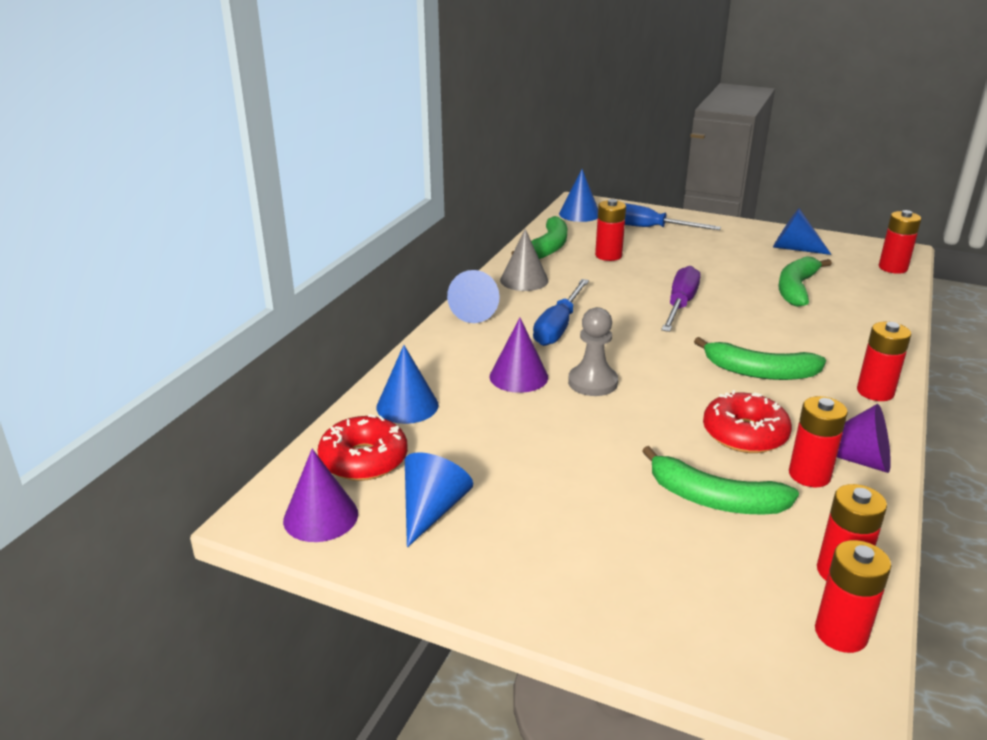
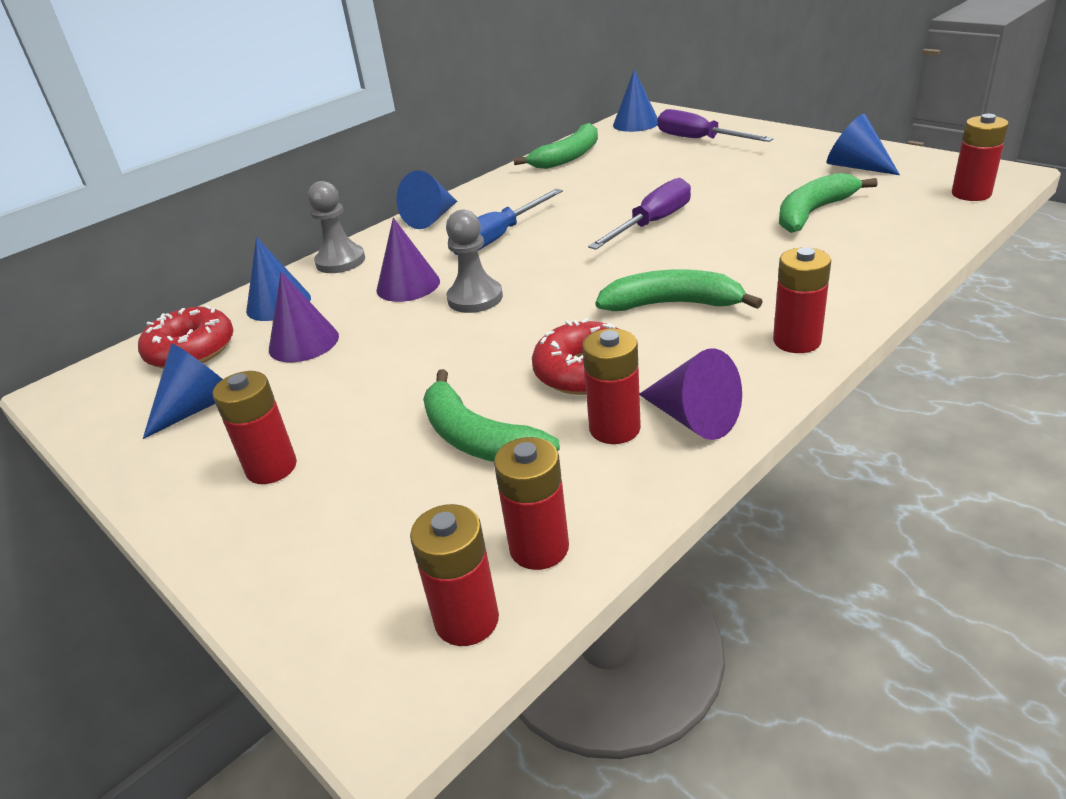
camera: 25 degrees right, 5 degrees up
(321, 516) = (105, 398): purple cone -> purple cone (303, 342)
(427, 359) = (340, 261): none -> grey pawn
(524, 280) = (510, 189): grey cone -> none
(608, 255) = (624, 167): red battery -> red battery (271, 468)
(649, 228) = (699, 140): blue screwdriver -> purple screwdriver
(759, 372) = (672, 304): green banana -> green banana turned 150 degrees clockwise

